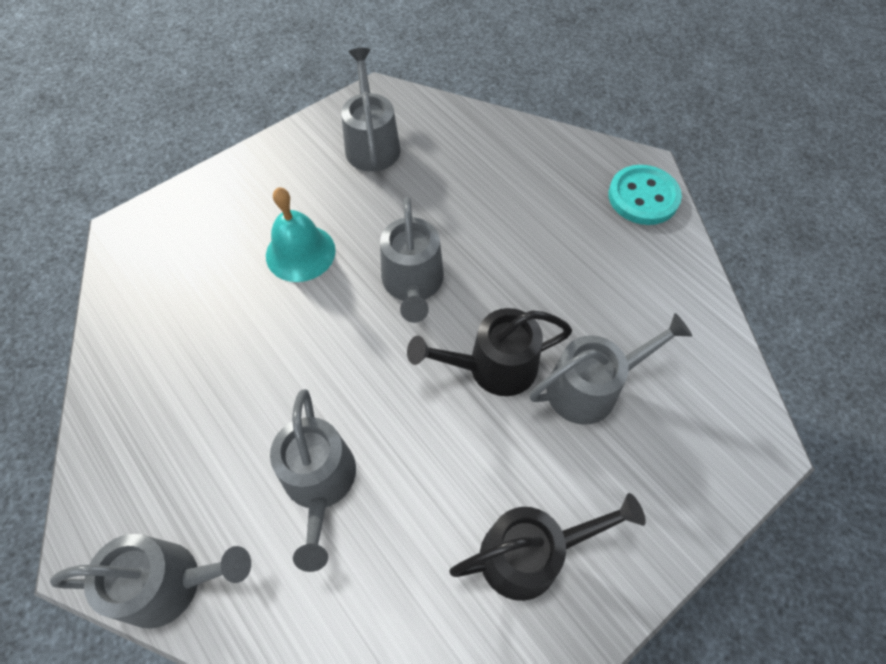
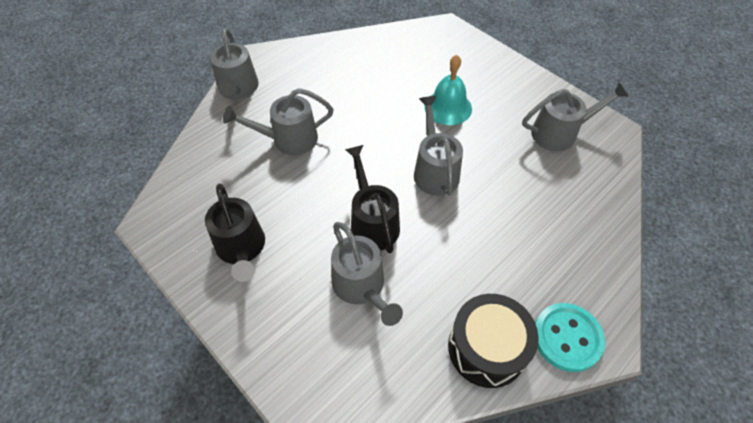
camera: 85 degrees right, 5 degrees down
(413, 283) = (434, 170): grey watering can -> grey watering can turned 90 degrees clockwise
(661, 267) = (487, 348): none -> black drum

